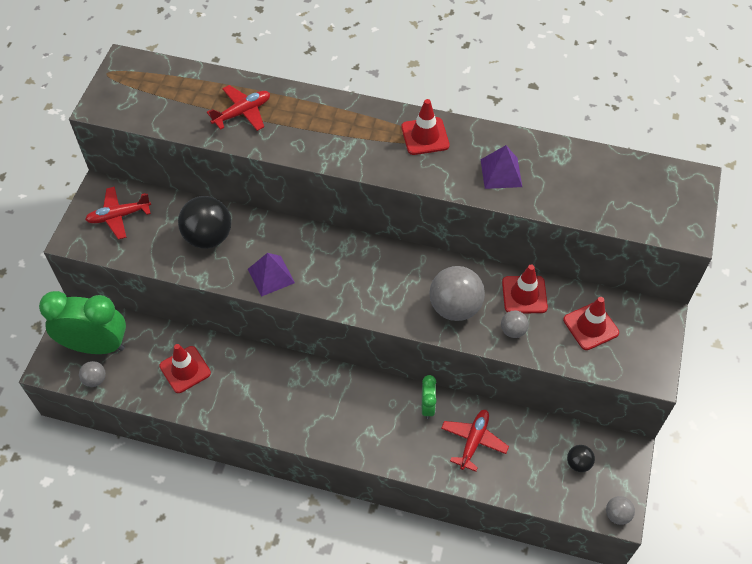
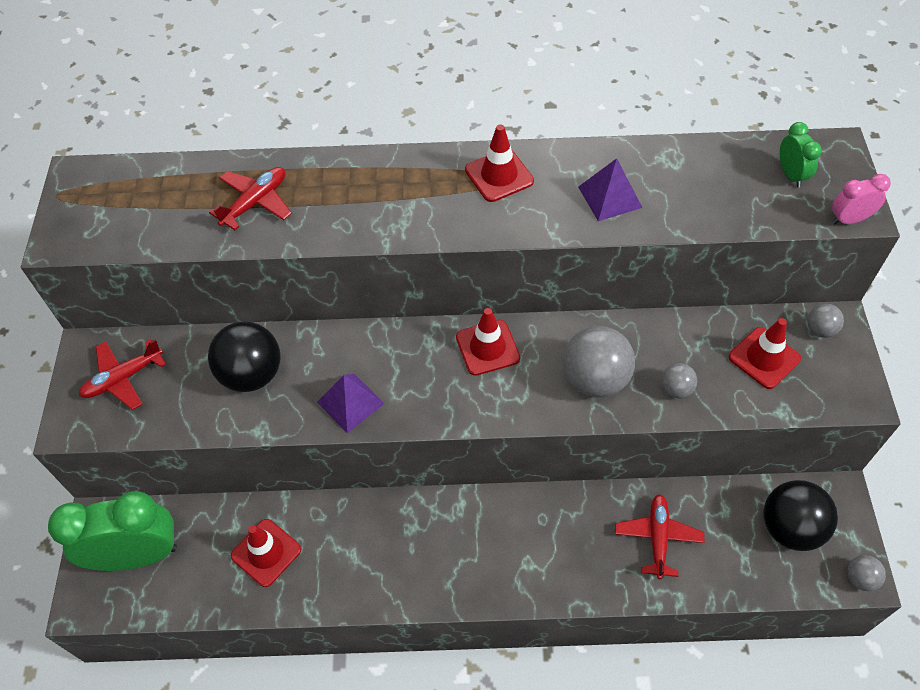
camera: 15 degrees left, 0 degrees up
(95, 379) = (150, 601): grey ball -> grey ball (820, 330)
(427, 406) = (586, 510): green clock -> green clock (791, 175)
(524, 295) = (671, 341): red traffic cone -> red traffic cone (487, 347)
(578, 463) = (790, 528): black ball -> black ball, size x2.01
(677, 236) = (849, 219): none -> pink clock

